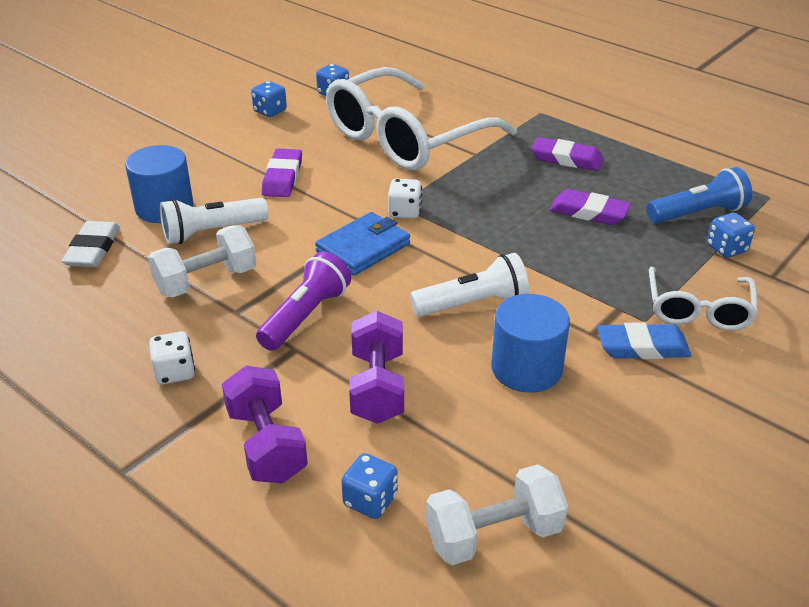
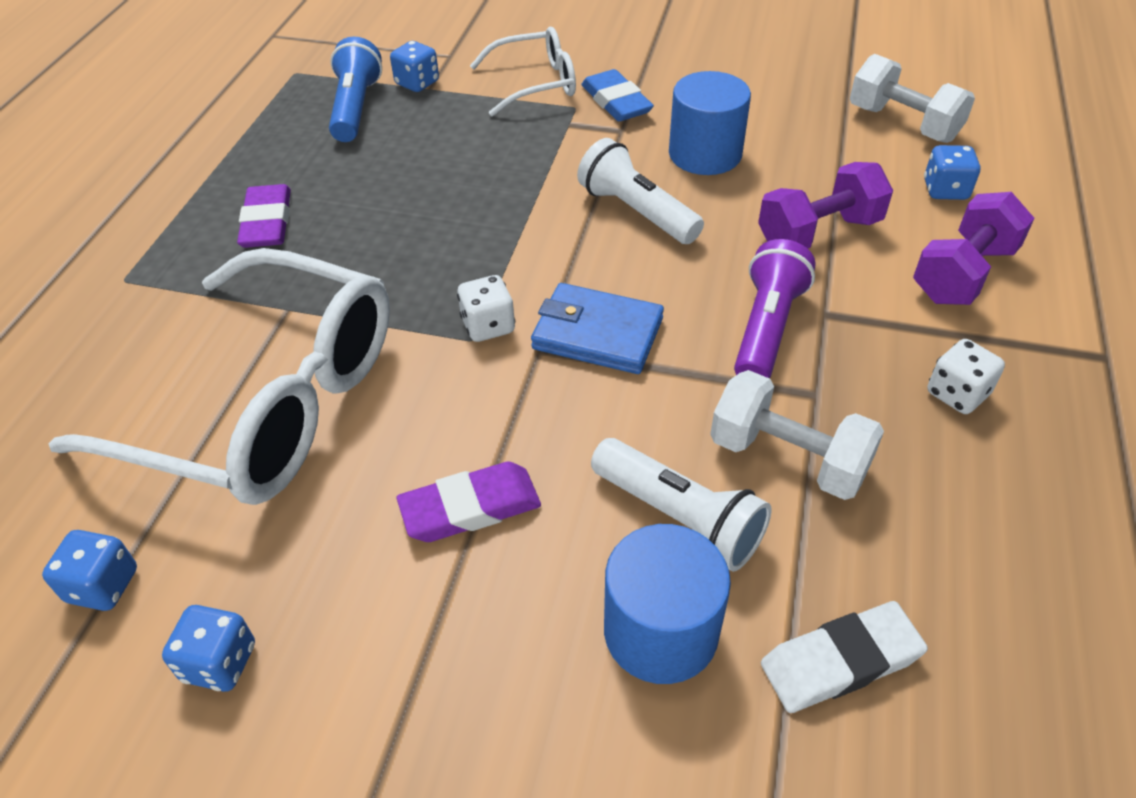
camera: 115 degrees left, 10 degrees up
(306, 316) = (767, 328): purple flashlight -> purple flashlight turned 105 degrees clockwise
(589, 212) = (396, 177): purple eraser -> none
(698, 213) = (356, 108): blue flashlight -> blue flashlight turned 45 degrees clockwise

